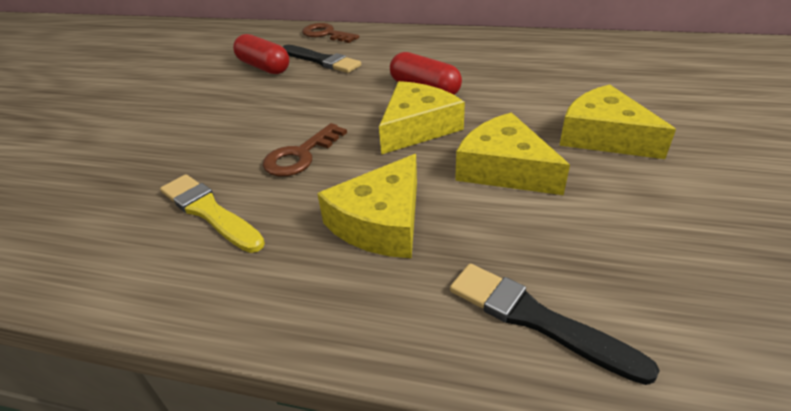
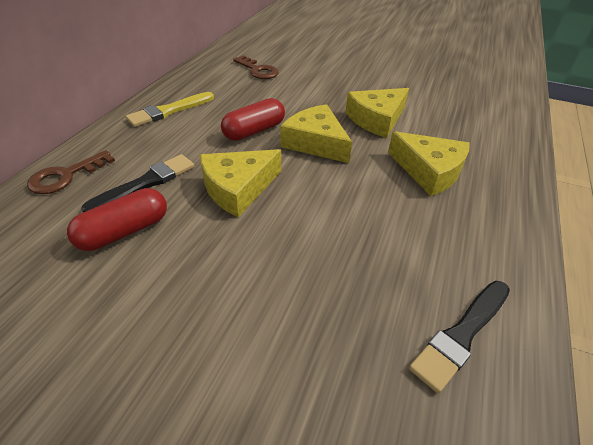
camera: 85 degrees left, 5 degrees up
(210, 212) = (418, 260): yellow brush -> yellow brush (169, 111)
(301, 155) = (340, 204): brown key -> brown key (258, 70)
(537, 319) = (497, 134): black brush -> black brush (461, 334)
(604, 136) = (349, 83): yellow cheese -> yellow cheese (238, 188)

